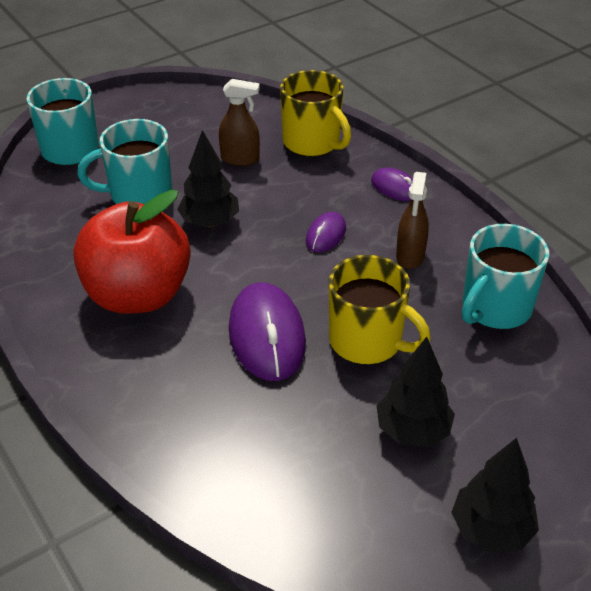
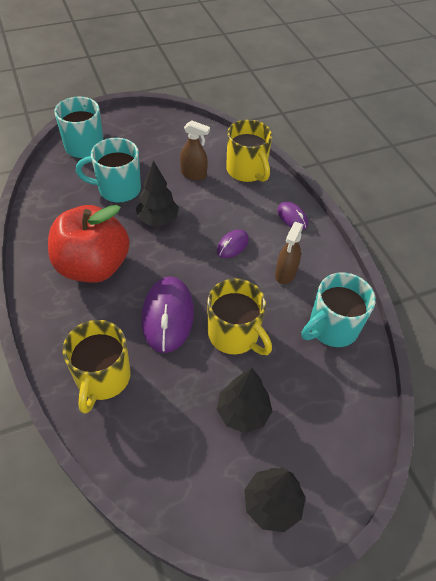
camera: 10 degrees right, 10 degrees up
(202, 428) = (103, 378): none -> yellow mug

